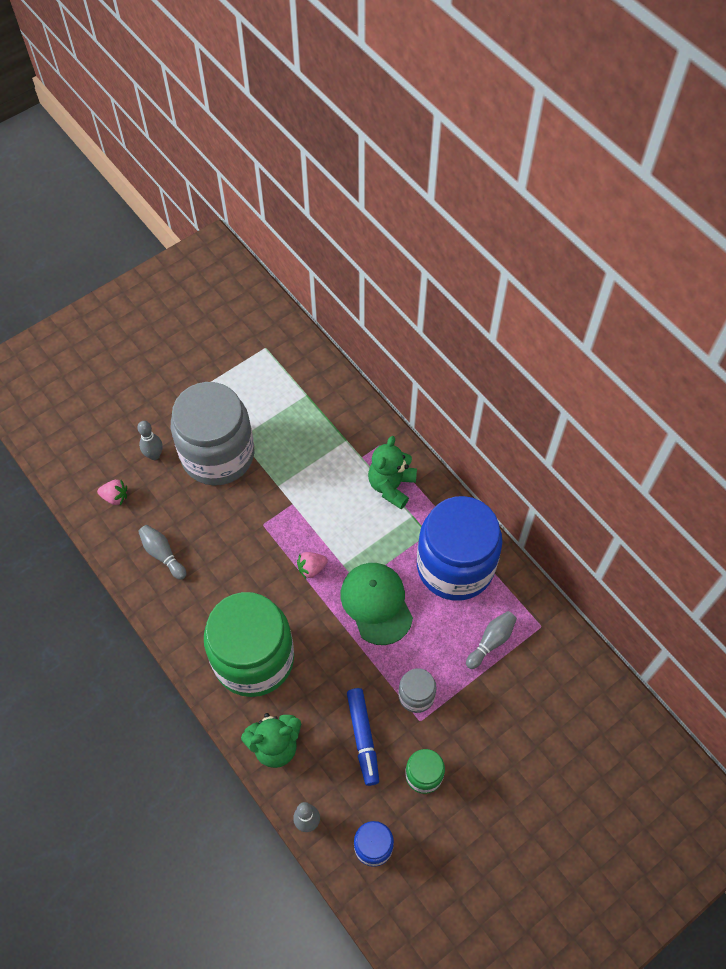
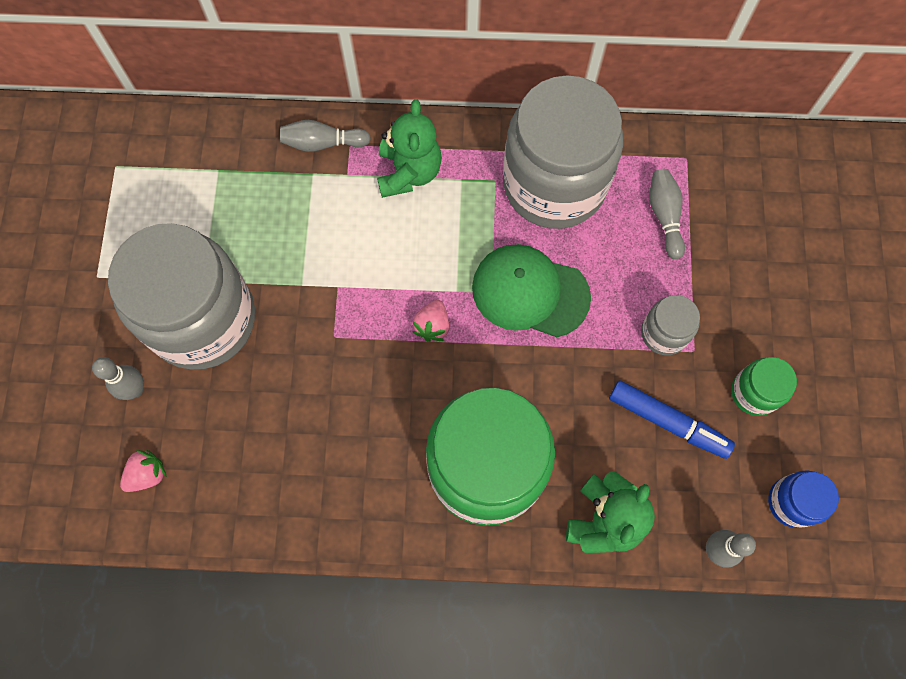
camera: 50 degrees left, 10 degrees up
(163, 554) = (272, 474): grey bowling pin -> grey bowling pin (323, 143)
(391, 486) = (409, 172): green teddy bear -> green teddy bear turned 150 degrees counterclockwise
(455, 566) = (554, 184): blue jar -> grey jar

